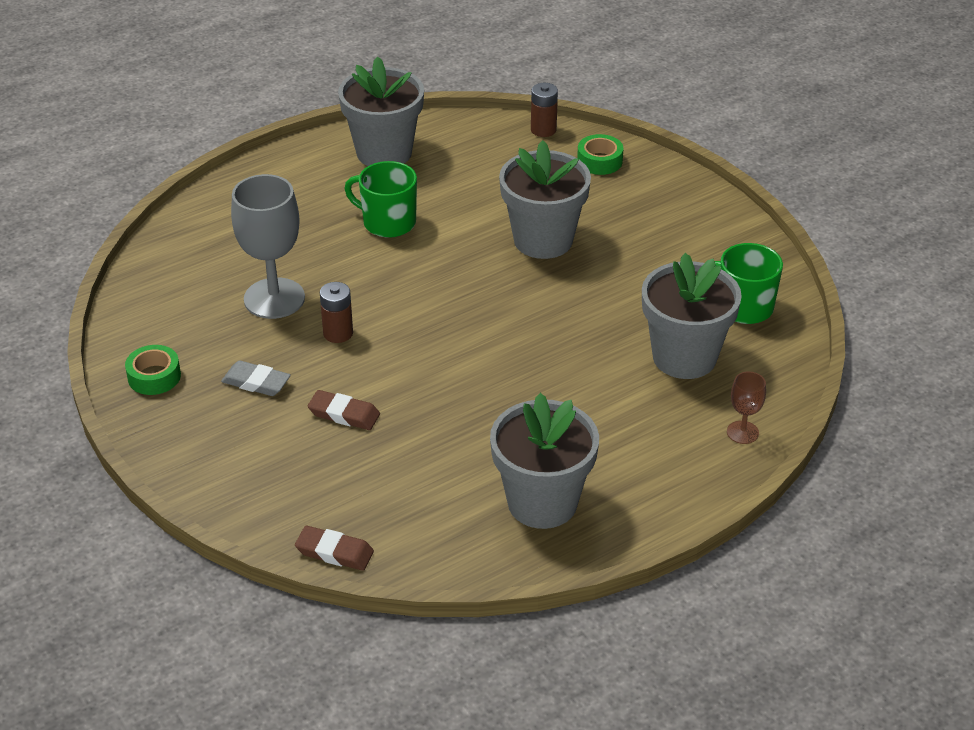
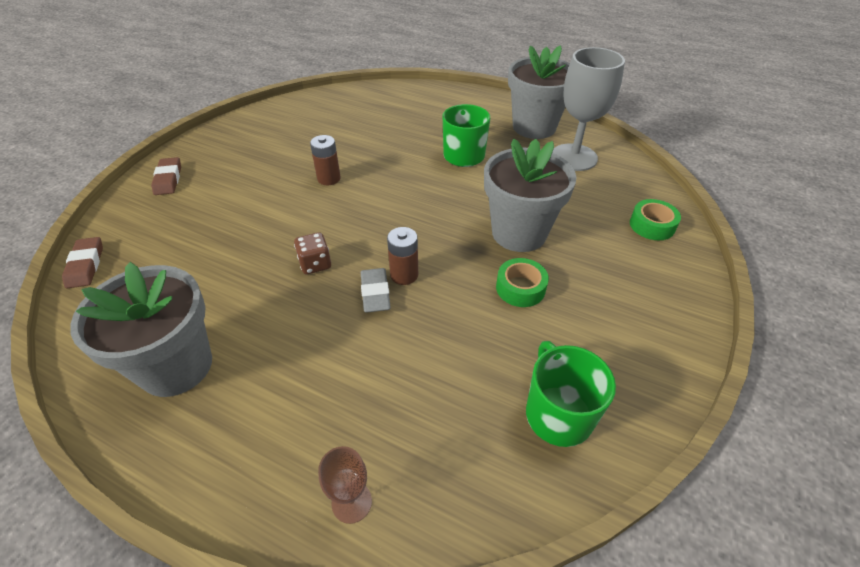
camera: 60 degrees right, 5 degrees up
(154, 376) = (242, 130): green tape -> green tape (520, 288)
(256, 382) = (257, 166): grey eraser -> grey eraser (375, 293)
(274, 298) = (346, 142): grey goblet -> grey goblet (574, 157)
(344, 414) = (243, 213): brown eraser -> brown eraser (168, 179)
(476, 383) = (315, 264): none -> brown dice
(543, 130) = (649, 182): brown battery -> brown battery (404, 275)
(684, 357) = (441, 393): grey flower pot -> none

